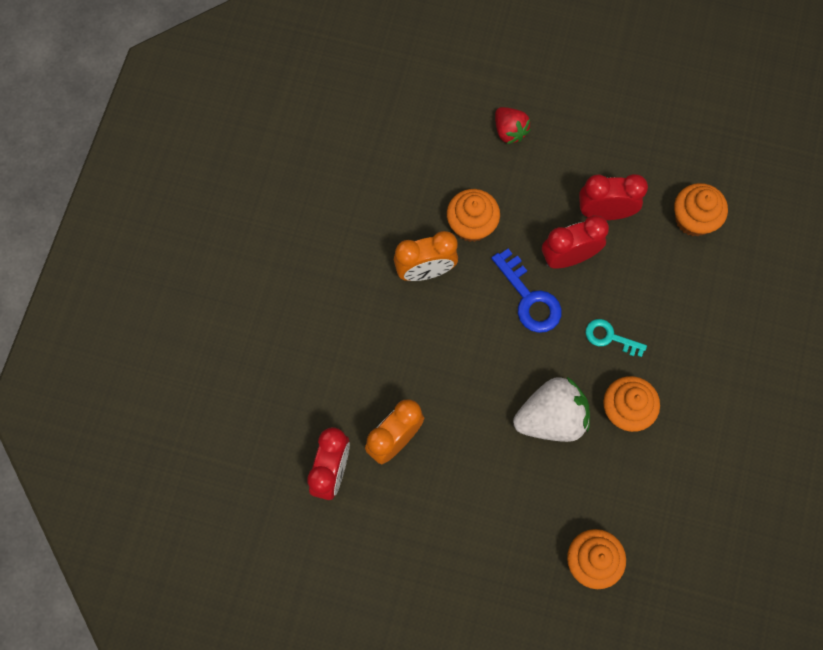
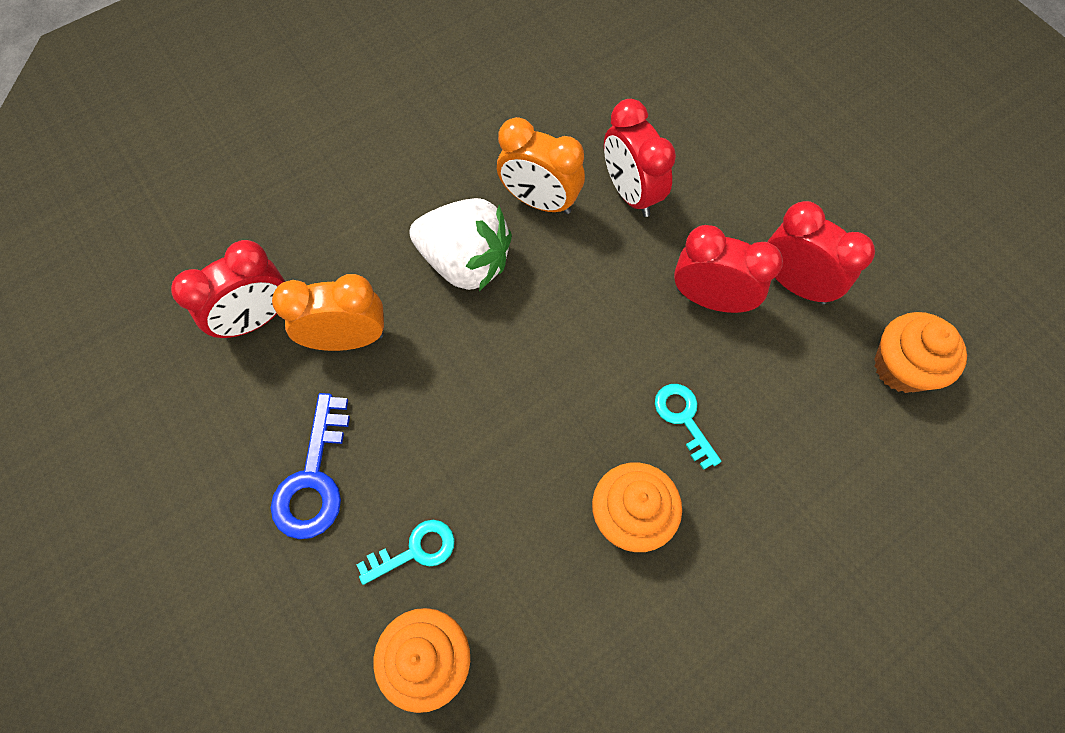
camera: 40 degrees right, 5 degrees down
(471, 225) = (630, 193): orange cupcake -> red clock
(509, 131) = (754, 134): red strawberry -> none
(529, 298) = (627, 308): blue key -> blue key (314, 478)
(537, 517) = (415, 550): none -> turquoise key
(551, 418) = (535, 453): white strawberry -> white strawberry (465, 262)

